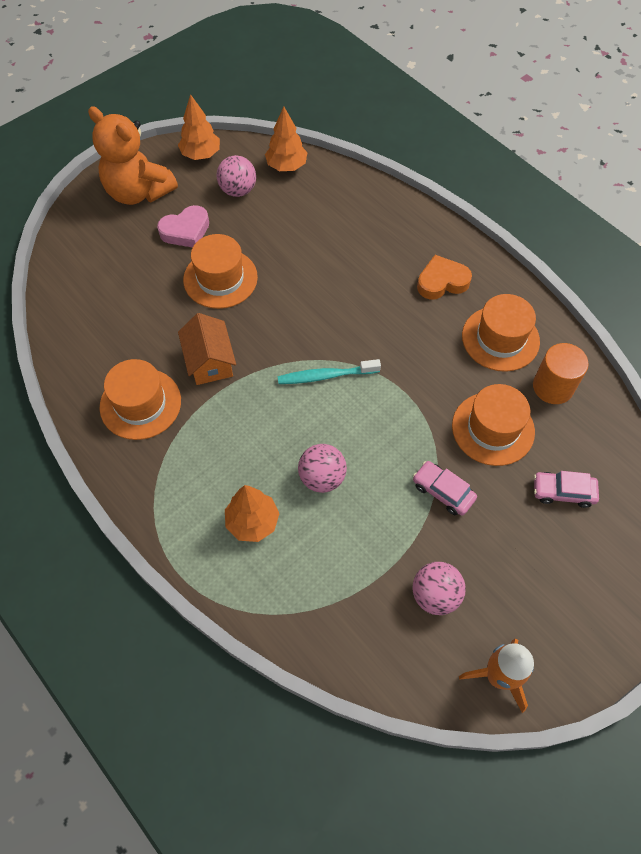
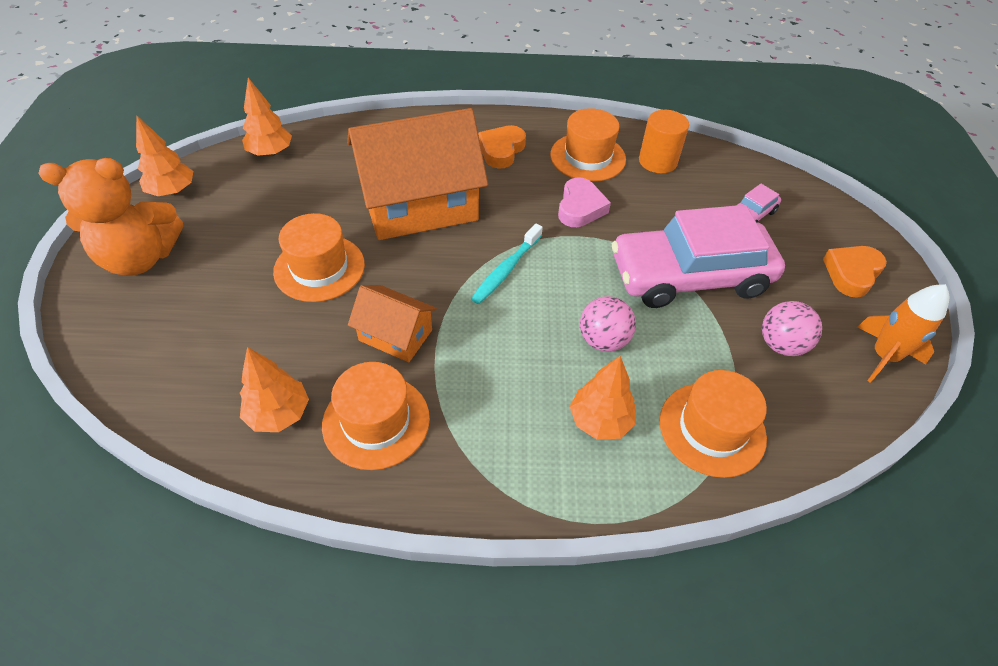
camera: 50 degrees left, 10 degrees down
(102, 354) = (279, 414): none -> orange tree
(186, 231) = (235, 256): pink heart -> pink heart (580, 207)
(238, 190) = (247, 195): pink ball -> none
(331, 281) = (419, 204): none -> orange house
(443, 491) = (690, 276): pink car -> pink car, size x2.43
(493, 428) = (661, 212): orange hat -> orange hat (712, 429)
(574, 605) = (851, 273): none -> orange heart

